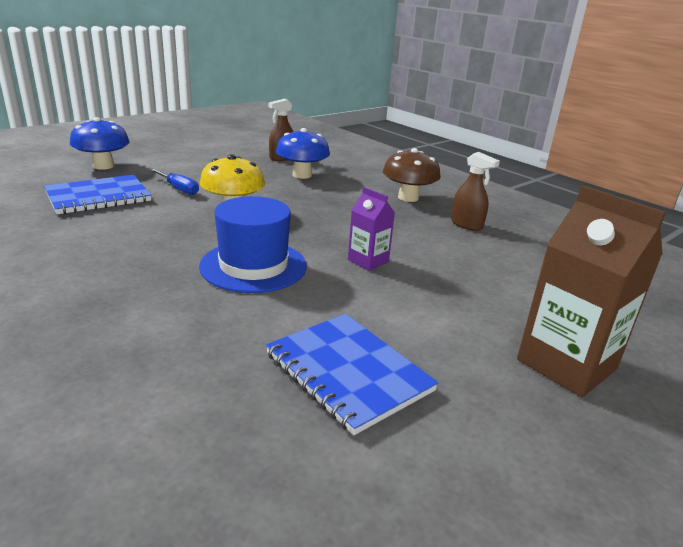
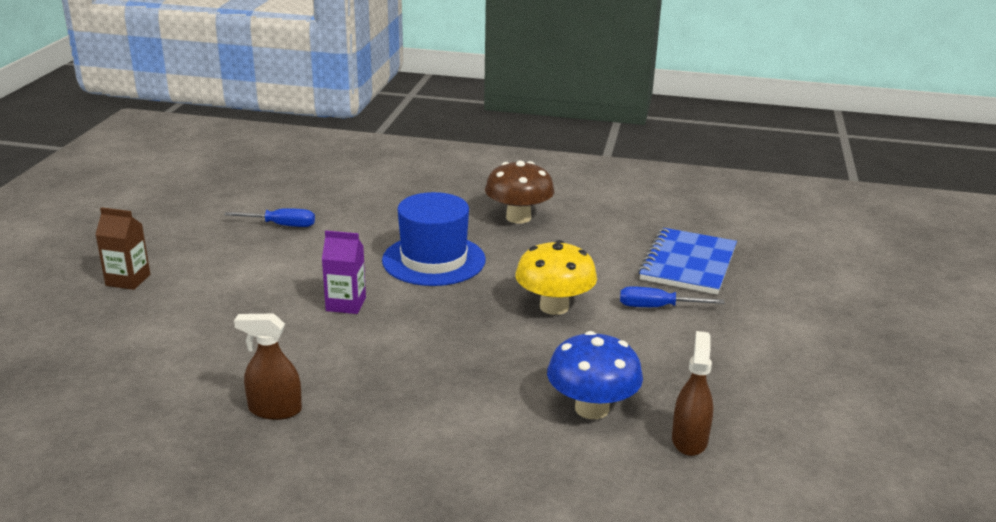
camera: 145 degrees right, 0 degrees up
(103, 166) = (799, 300): blue mushroom -> none
(348, 372) = (282, 225): blue notebook -> blue screwdriver
(408, 198) = (395, 433): brown mushroom -> brown mushroom (518, 217)
(566, 364) = (128, 280): brown carton -> brown carton, size x0.54

